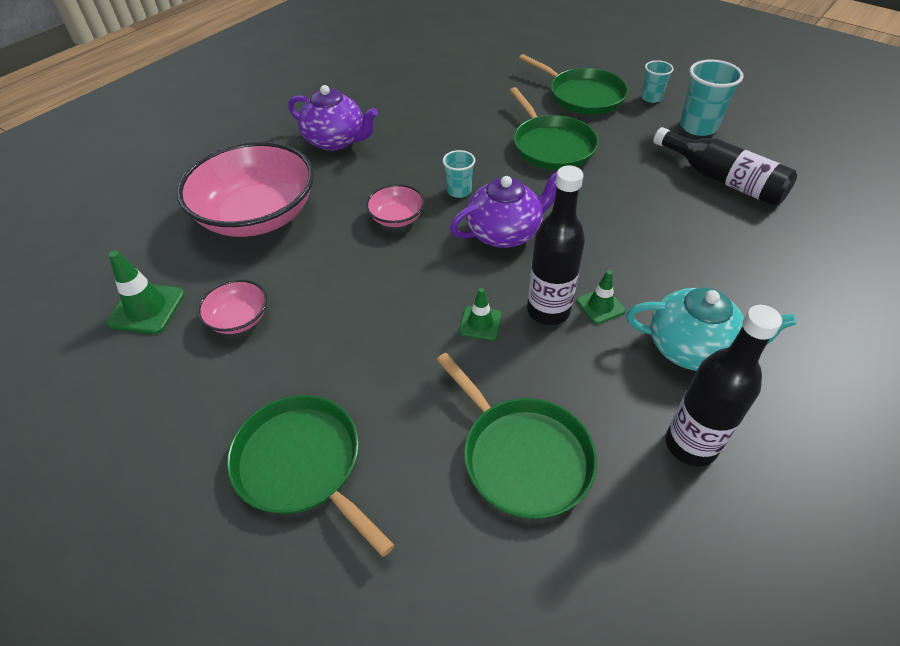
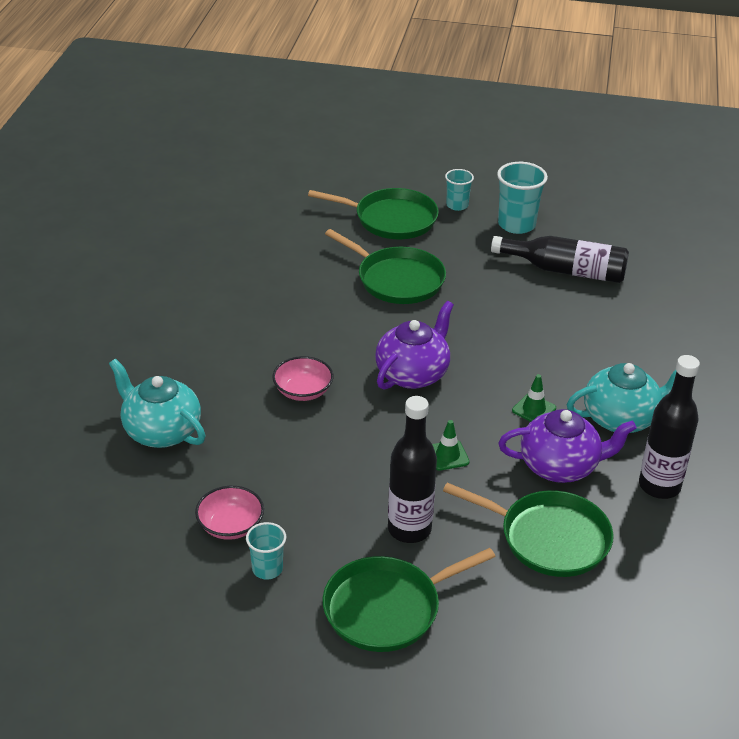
camera: 30 degrees left, 10 degrees down
(147, 308) = (130, 548): green traffic cone -> none
(257, 215) = (161, 431): pink bowl -> turquoise teapot
(302, 464) = (387, 608): green pan -> green pan turned 45 degrees counterclockwise
(336, 141) = (175, 333): purple teapot -> purple teapot (560, 466)
(459, 191) = (342, 348): turquoise cup -> turquoise cup (267, 569)
(548, 310) = (495, 427): black bottle -> black bottle (409, 529)

